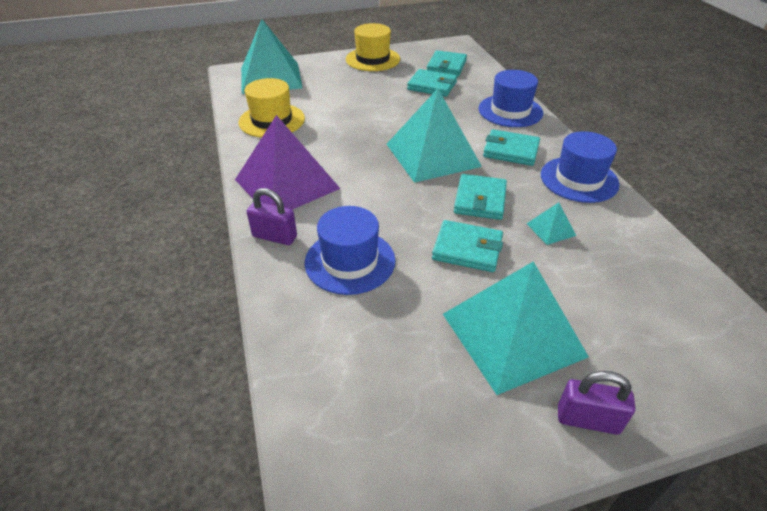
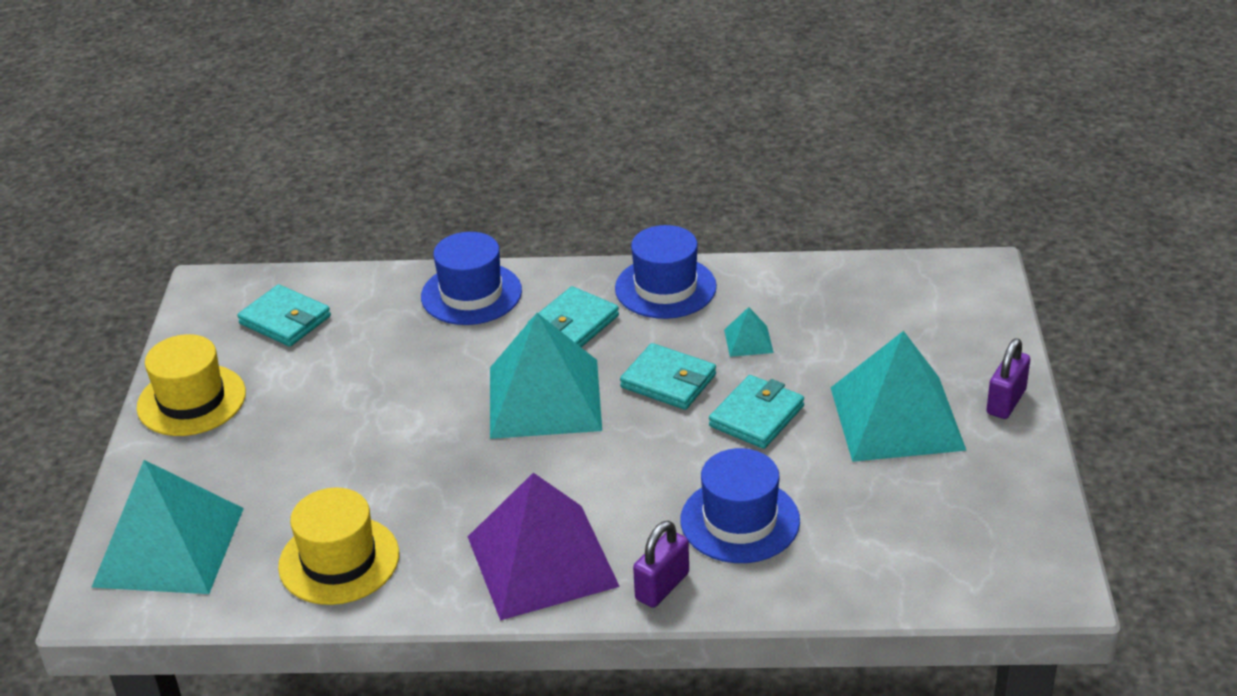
camera: 70 degrees left, 5 degrees down
(432, 86) = (342, 352): turquoise wallet -> none

